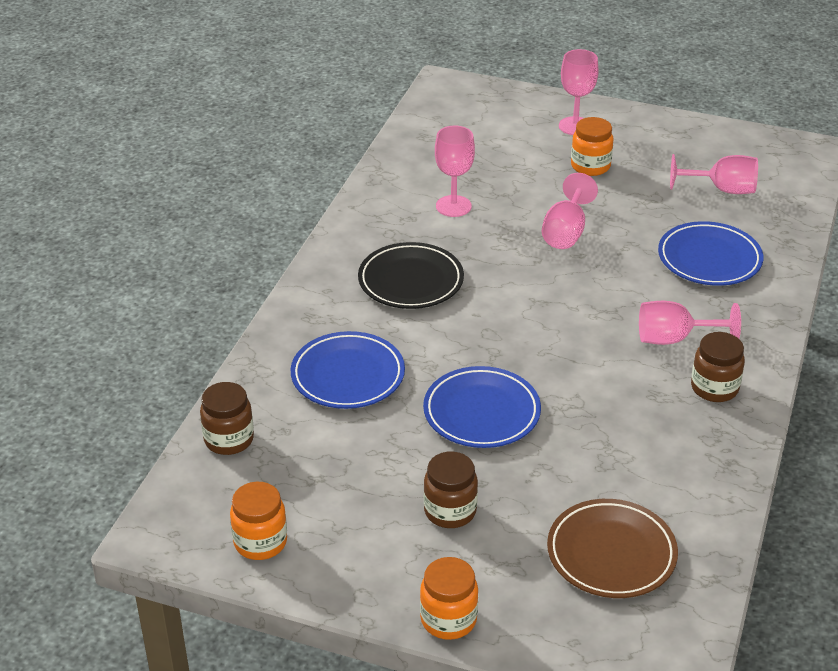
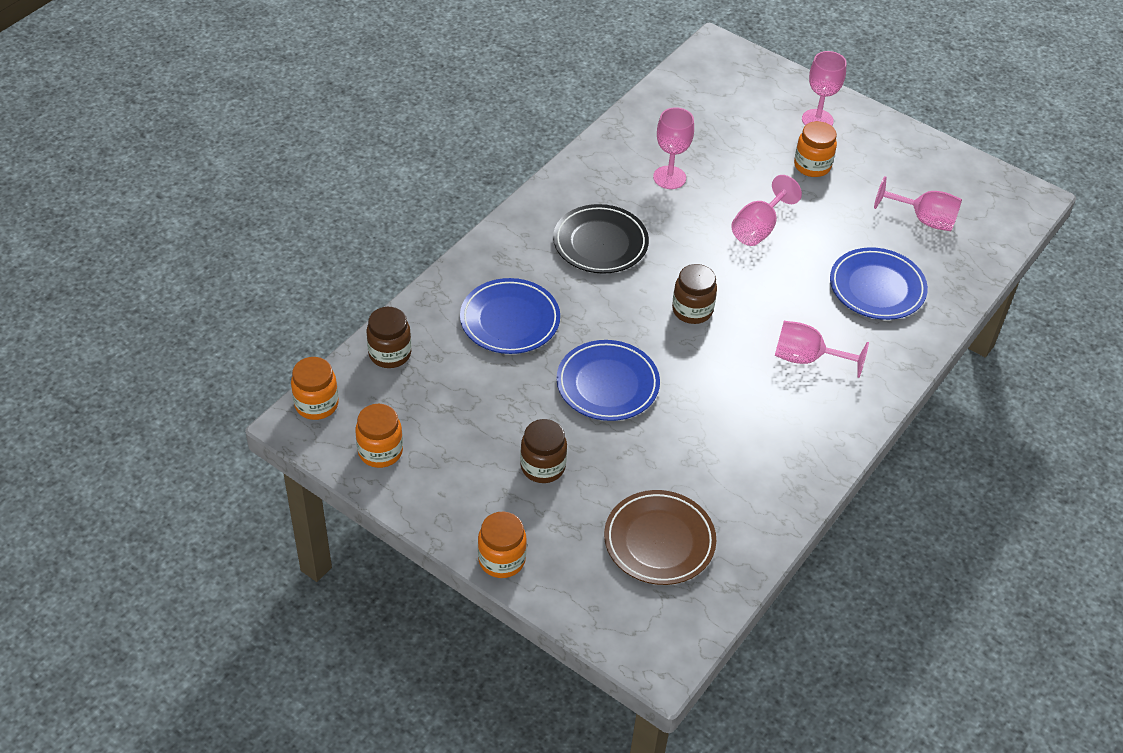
camera: 15 degrees right, 10 degrees up
(166, 512) = (316, 404): none -> orange jar
(714, 388) = (819, 415): brown jar -> brown jar (692, 310)

